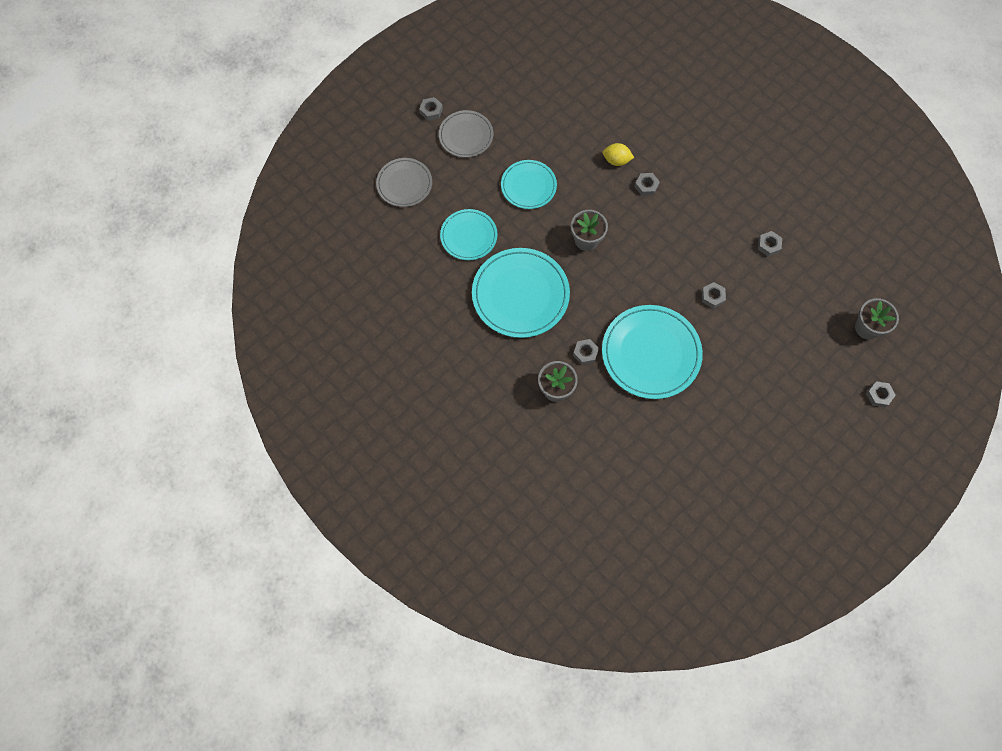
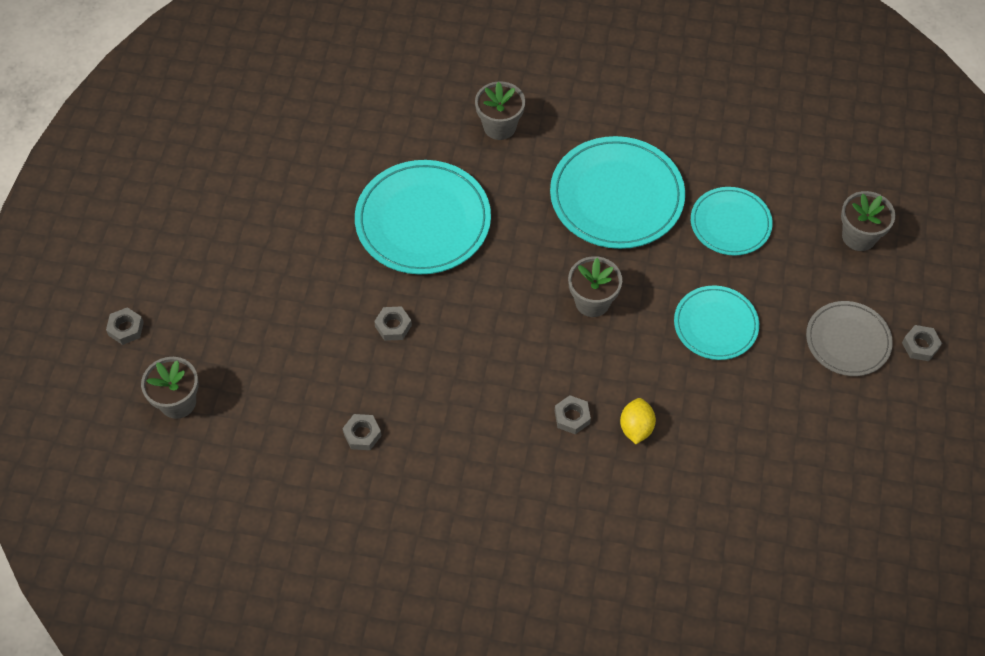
camera: 145 degrees right, 10 degrees down
(404, 184) = (859, 236): grey plate -> grey flower pot
(585, 353) = (496, 179): grey nut -> none
(616, 160) = (636, 428): yellow lemon -> yellow lemon turned 60 degrees counterclockwise

